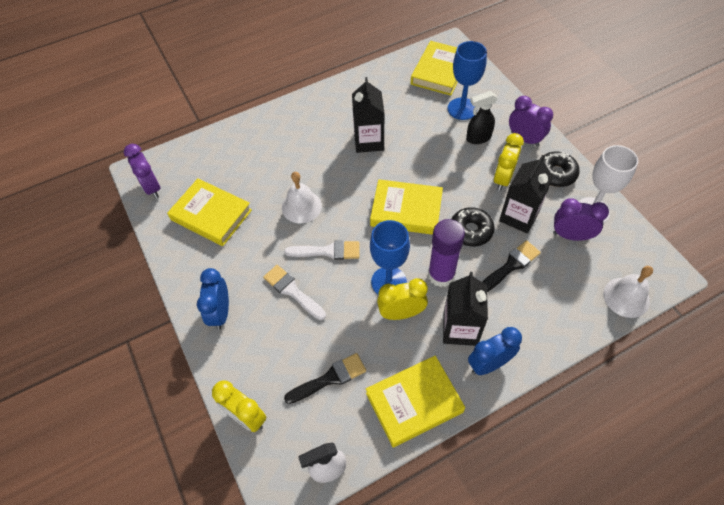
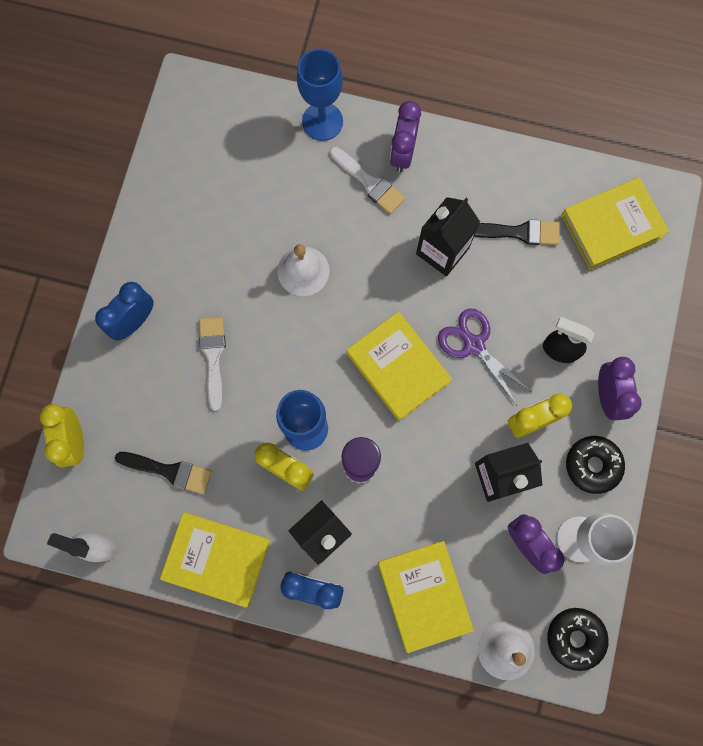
camera: 40 degrees right, 20 degrees up
(152, 187) = (184, 119): purple clock -> purple clock (403, 153)
(211, 215) = (212, 204): yellow book -> yellow book (424, 595)
(328, 251) = (282, 344): white brush -> white brush (369, 183)
(433, 169) = (473, 344): none -> purple scissors
(462, 109) = (582, 298): blue goblet -> blue goblet (322, 121)
(471, 231) = (436, 447): black donut -> black donut (575, 637)
(511, 265) = (434, 518): black brush -> black brush (519, 232)

